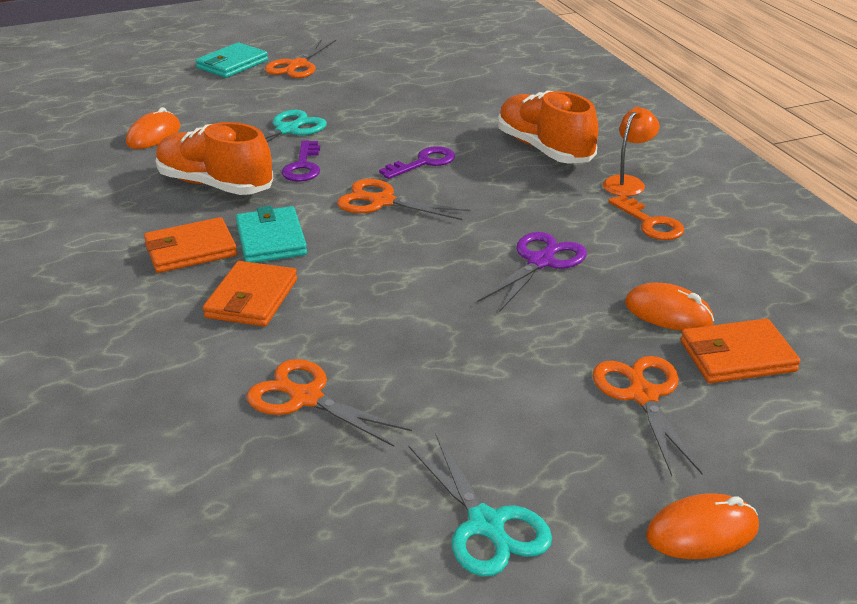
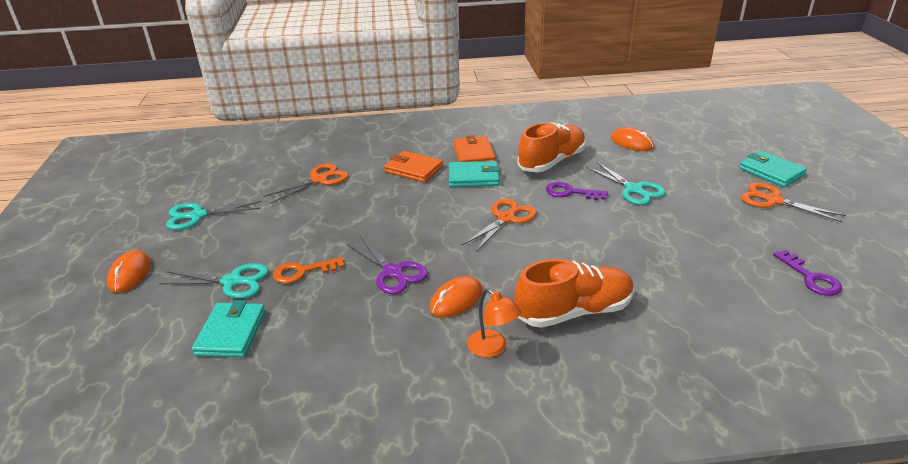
camera: 105 degrees right, 0 degrees up
(423, 163) = (563, 242): purple key -> purple key (810, 277)
(642, 394) = (233, 282): orange scissors -> turquoise scissors
(650, 223) = (417, 342): orange key -> orange key (303, 272)
(668, 313) = (297, 315): orange mouse -> orange mouse (456, 300)
(737, 356) = (231, 333): orange wallet -> turquoise wallet

